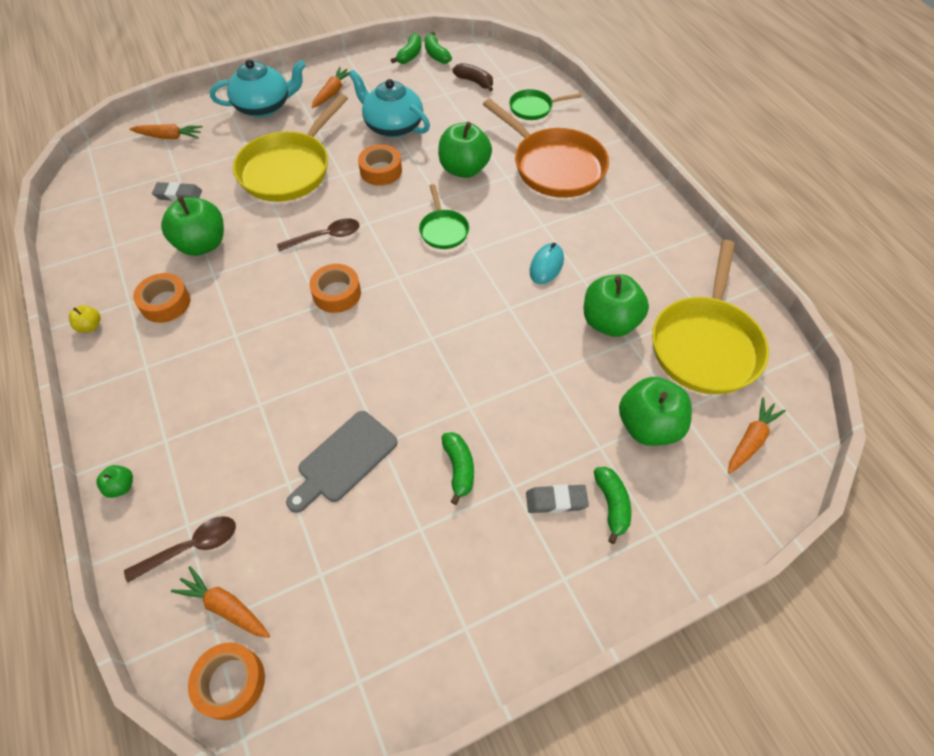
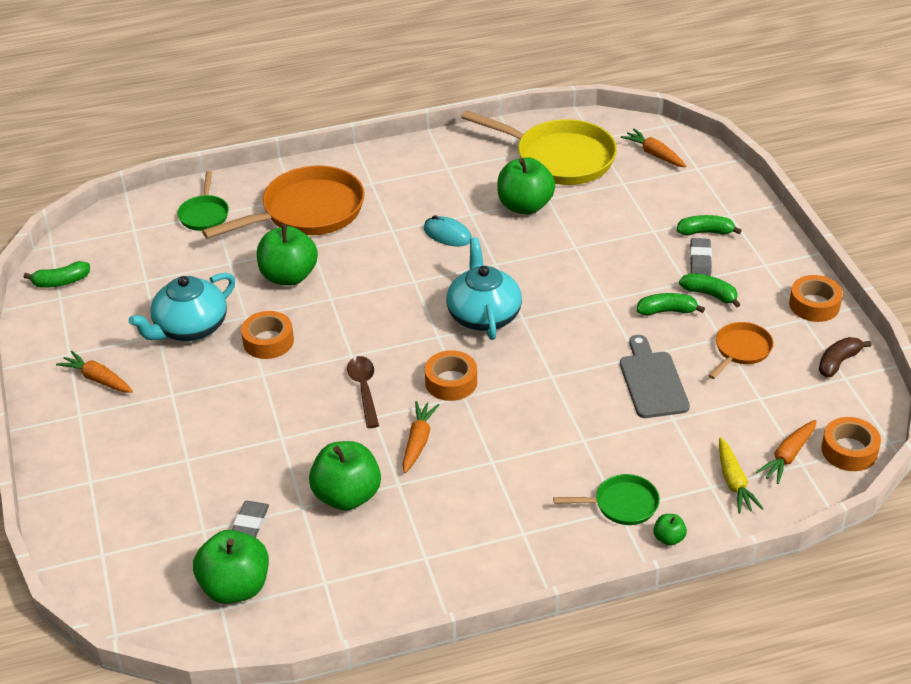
camera: 80 degrees left, 15 degrees down
(90, 326) = (455, 589): yellow apple -> none
(165, 303) = (434, 523): orange tape -> orange tape (814, 305)
(169, 137) = (124, 544): orange carrot -> orange carrot (418, 442)
(191, 547) = (734, 482): brown spoon -> yellow carrot
(264, 106) = (98, 446): turquoise teapot -> turquoise teapot (483, 315)
(289, 169) = (237, 421): yellow pan -> none
(344, 460) = (652, 381): grey cutting board -> grey cutting board turned 150 degrees counterclockwise
(400, 551) = (741, 350): none -> orange pan
(410, 55) = (50, 305): green banana -> green banana (709, 294)
(443, 230) = (379, 299): green pan -> green pan (622, 504)
(474, 82) = (134, 254): brown banana -> brown banana (838, 362)
(648, 426) = (636, 202): green apple -> green apple (235, 587)

